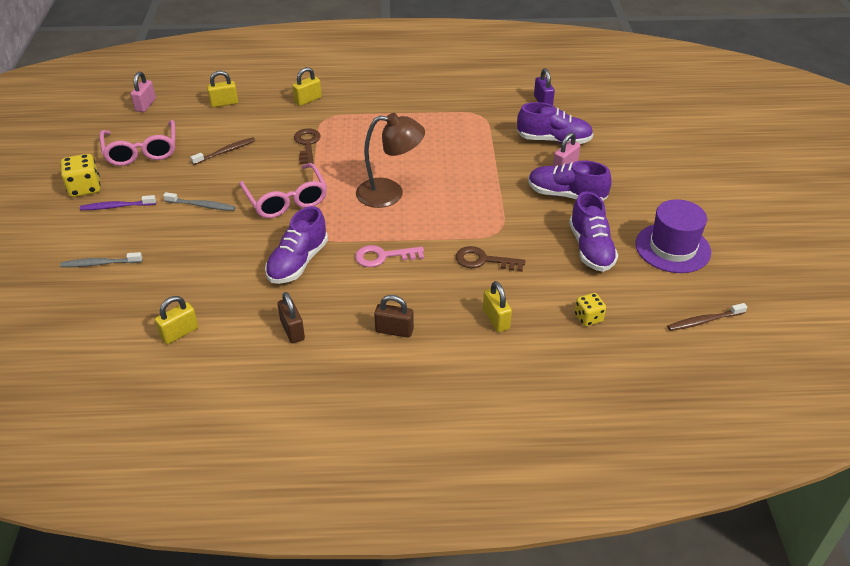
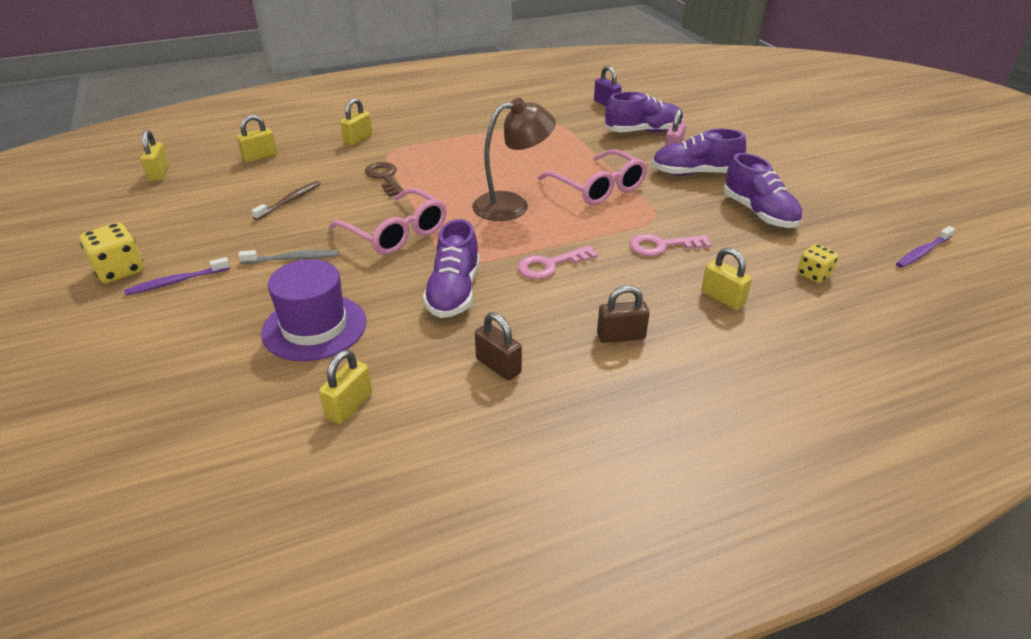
camera: 20 degrees left, 5 degrees down
(100, 263) = (186, 350): grey toothbrush -> none
(142, 151) = (179, 219): pink glasses -> pink glasses (599, 188)
(145, 105) = (159, 174): pink padlock -> yellow padlock
(483, 260) = (662, 246): brown key -> pink key
(672, 248) = (834, 197): purple hat -> purple hat (314, 327)
(704, 321) = (922, 252): brown toothbrush -> purple toothbrush

